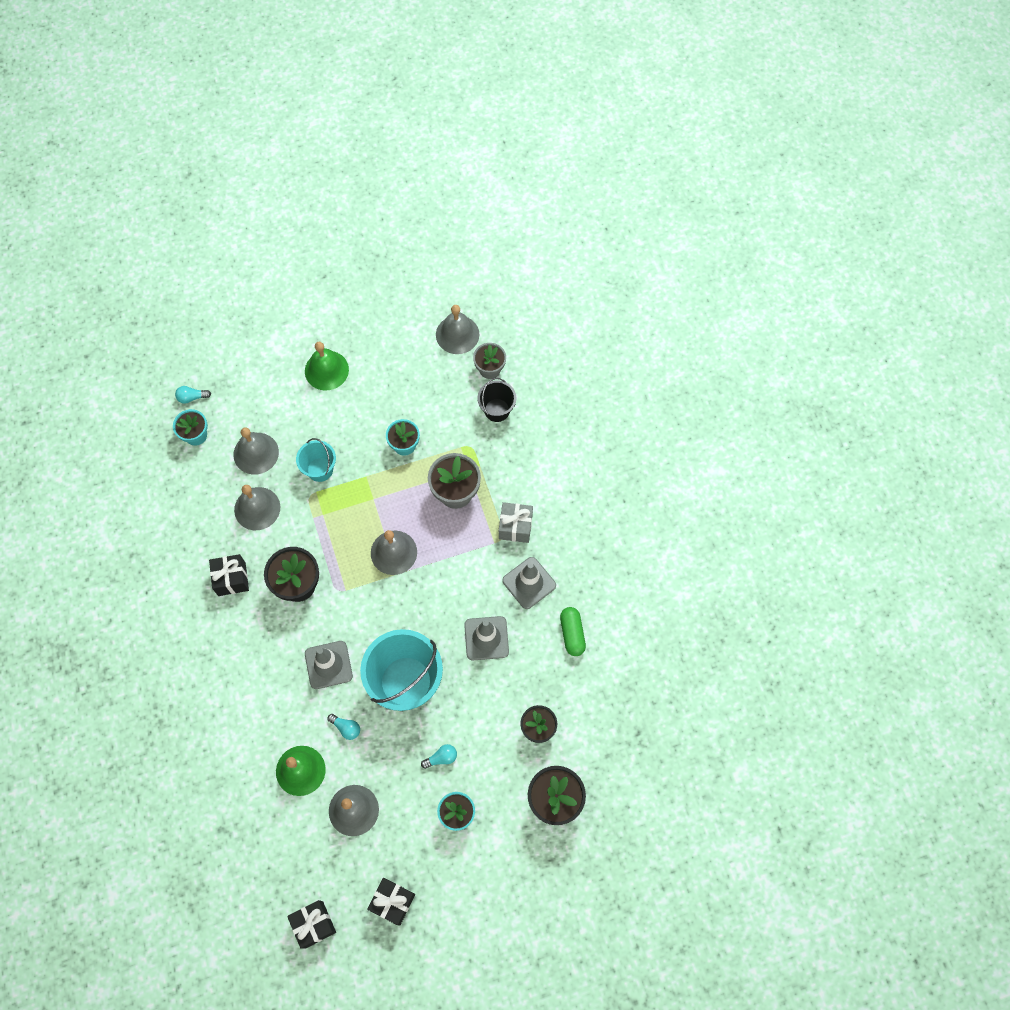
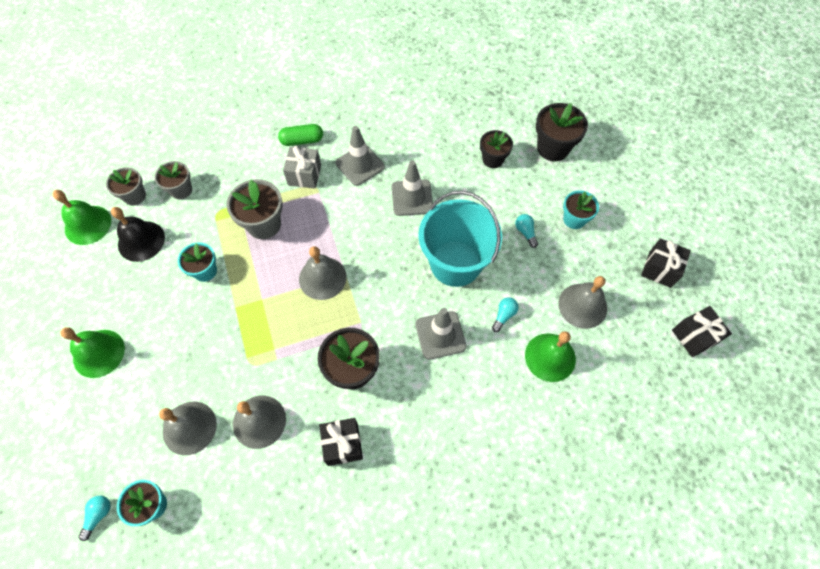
camera: 90 degrees left, 5 degrees down
(192, 397) = (99, 515): turquoise light bulb -> turquoise light bulb turned 150 degrees counterclockwise
(320, 469) = (220, 354): turquoise bucket -> none
(438, 384) = (141, 241): none -> black bell
(457, 334) = (88, 225): grey bell -> green bell
(497, 410) = (181, 190): black bucket -> grey flower pot
(572, 634) = (408, 134): green capsule -> green capsule (302, 140)

